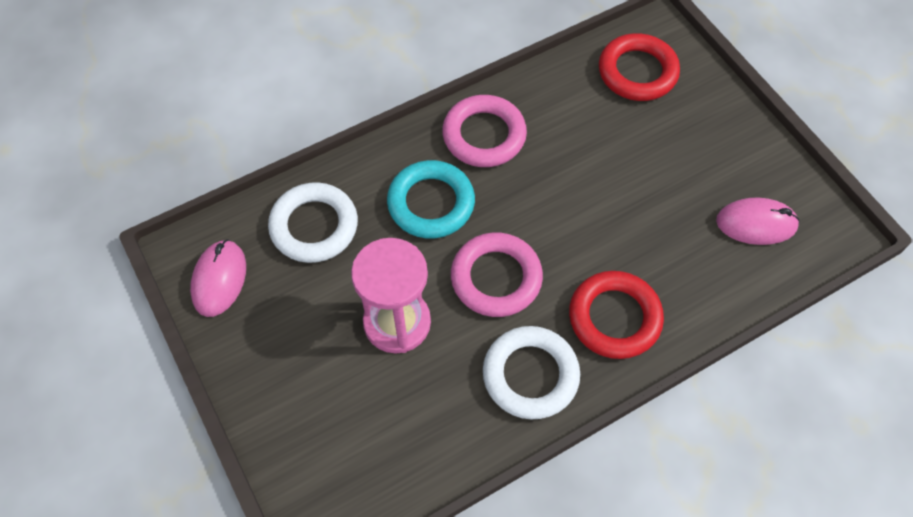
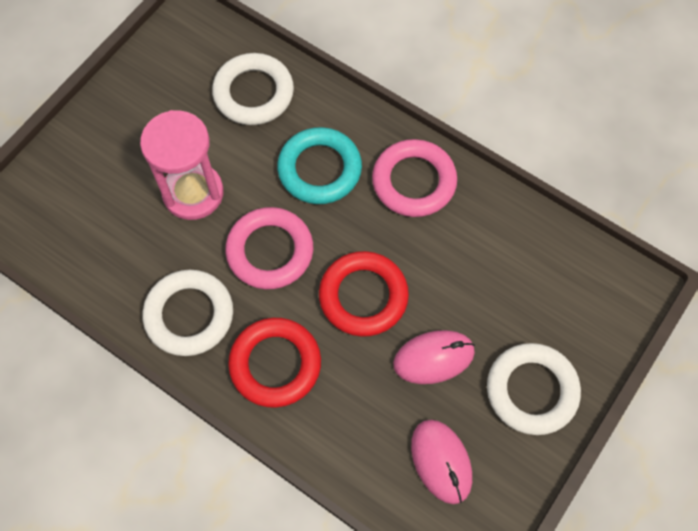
camera: 65 degrees right, 5 degrees up
(219, 279) = (174, 52): pink mouse -> pink mouse (433, 358)
(637, 72) = (566, 287): red ring -> red ring (363, 296)
(718, 134) = (531, 390): none -> white ring

